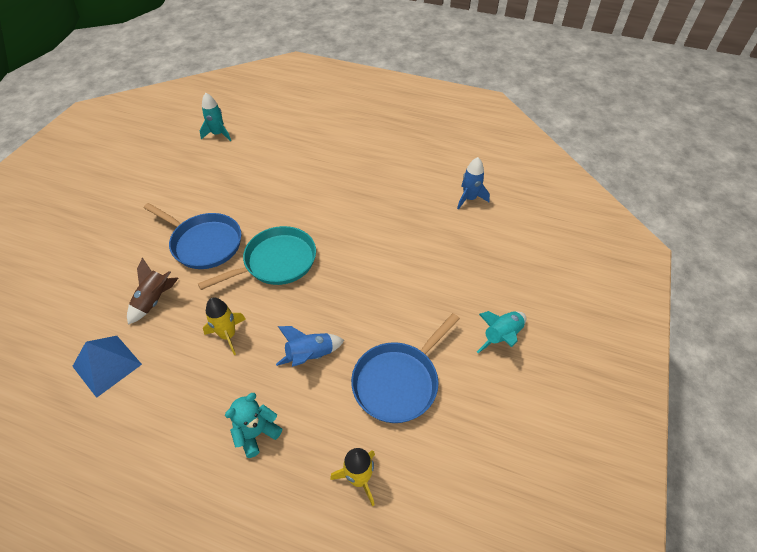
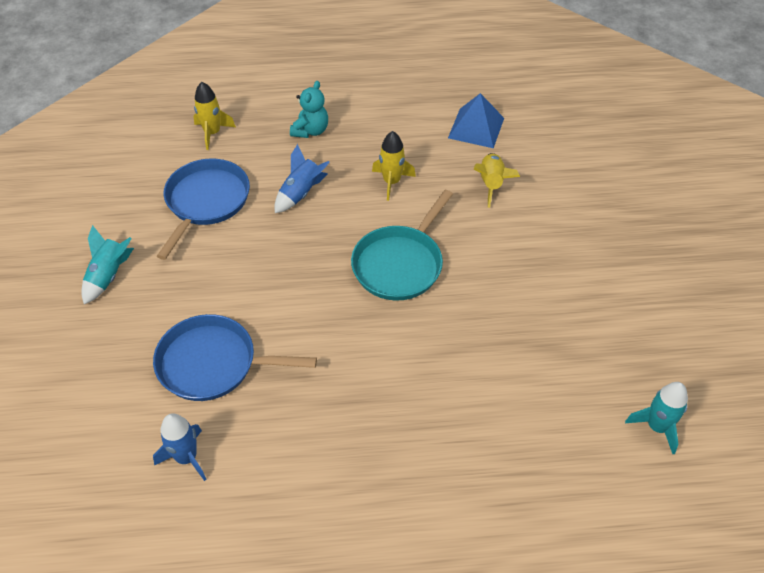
camera: 155 degrees right, 0 degrees up
(154, 300) = (491, 184): brown rocket -> yellow rocket
(204, 243) = (500, 254): blue pan -> blue pan (212, 363)

